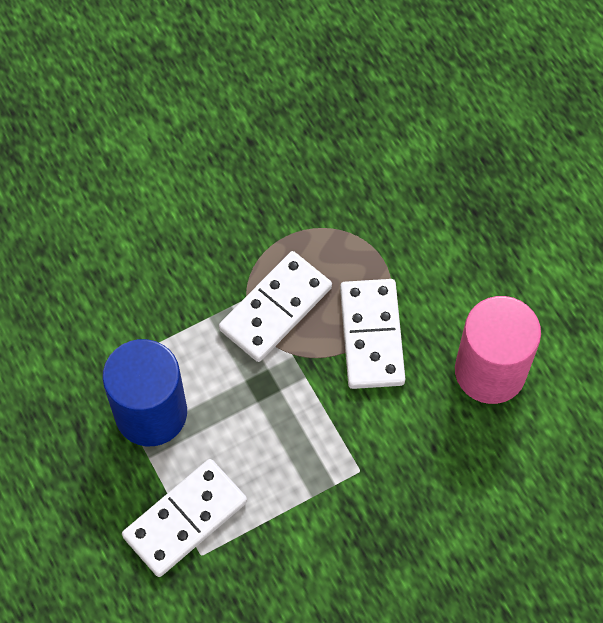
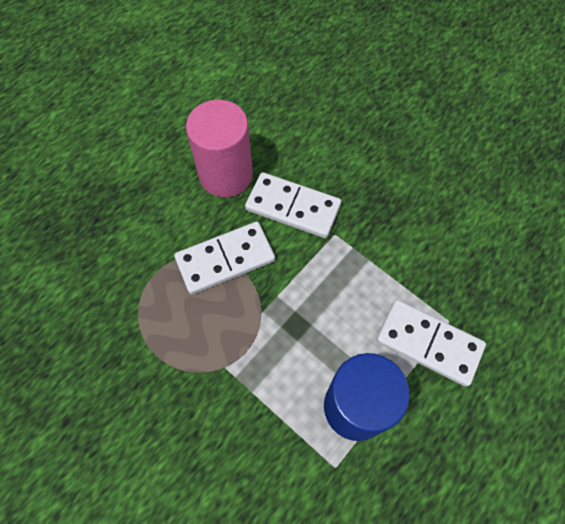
camera: 110 degrees left, 0 degrees up
(275, 308) = (226, 339): white domino -> white domino (293, 207)

